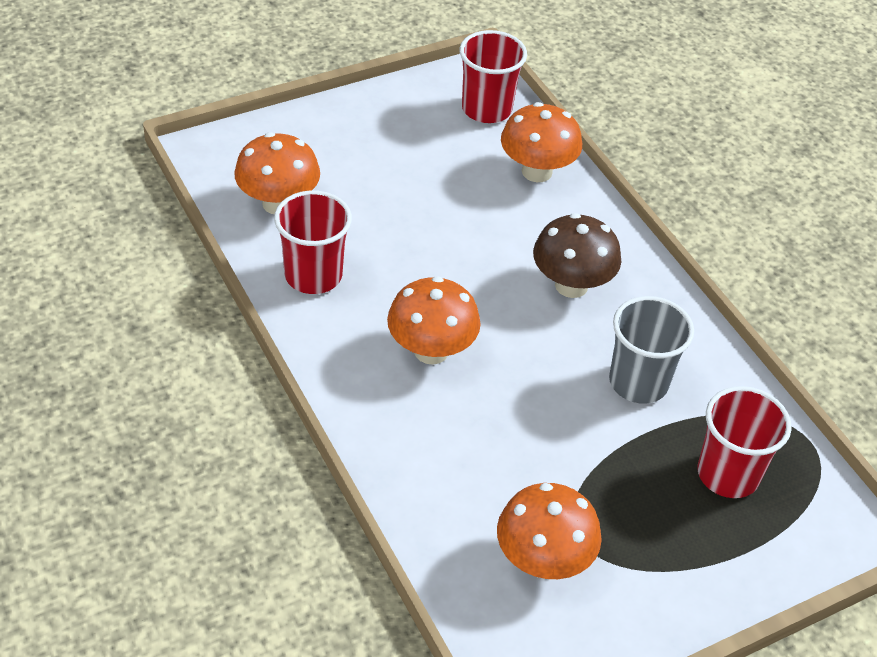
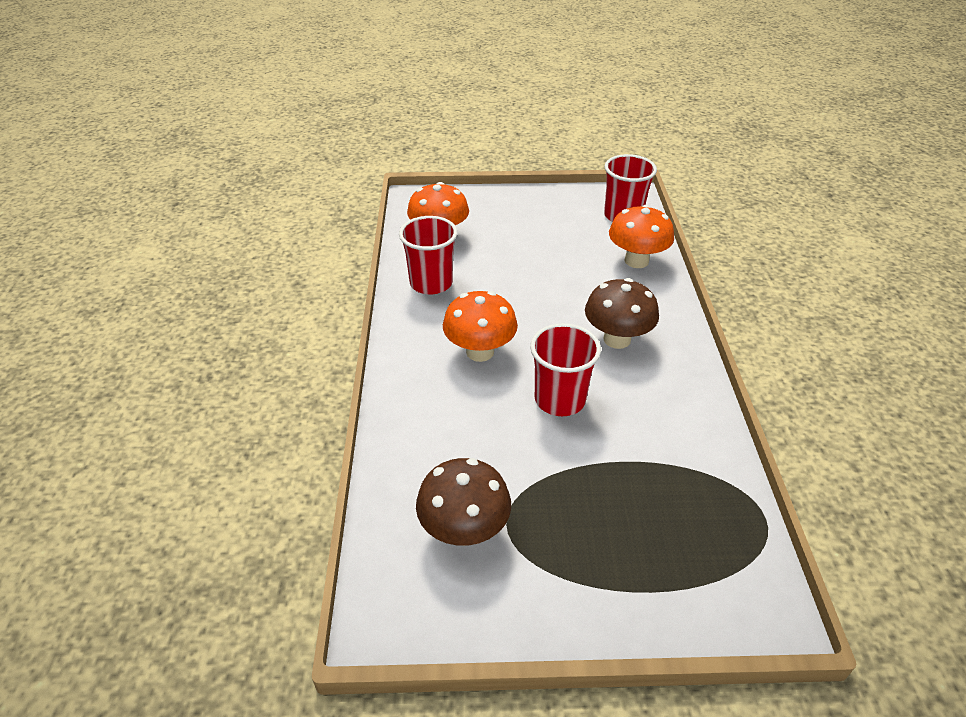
camera: 30 degrees right, 5 degrees down
(543, 561) = (464, 530): orange mushroom -> brown mushroom
(638, 382) = (631, 422): grey cup -> none
(728, 474) = (670, 519): red cup -> red cup (559, 399)

